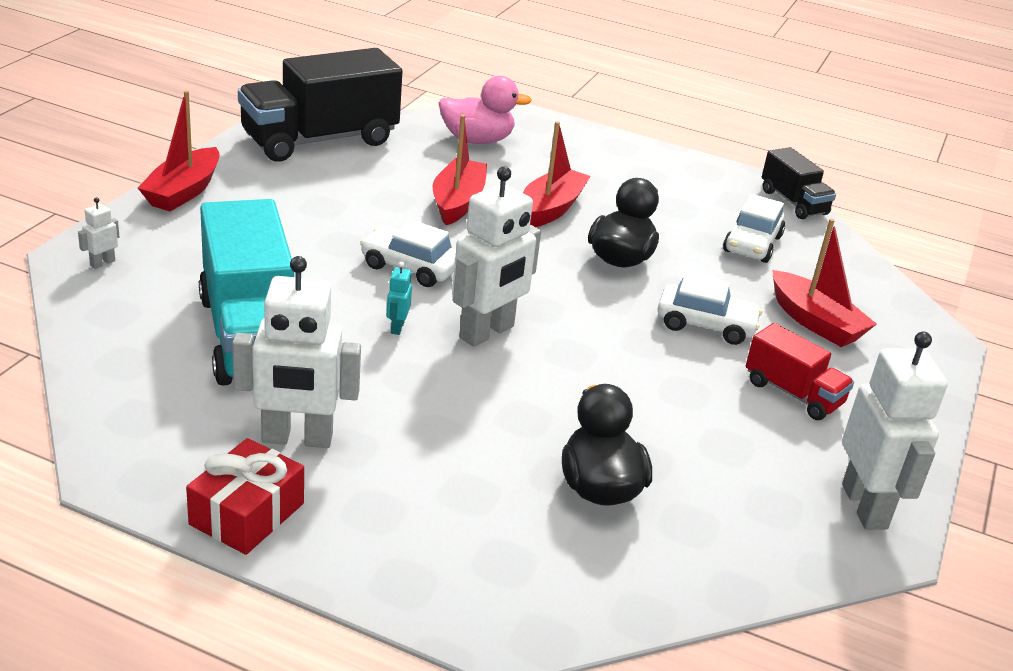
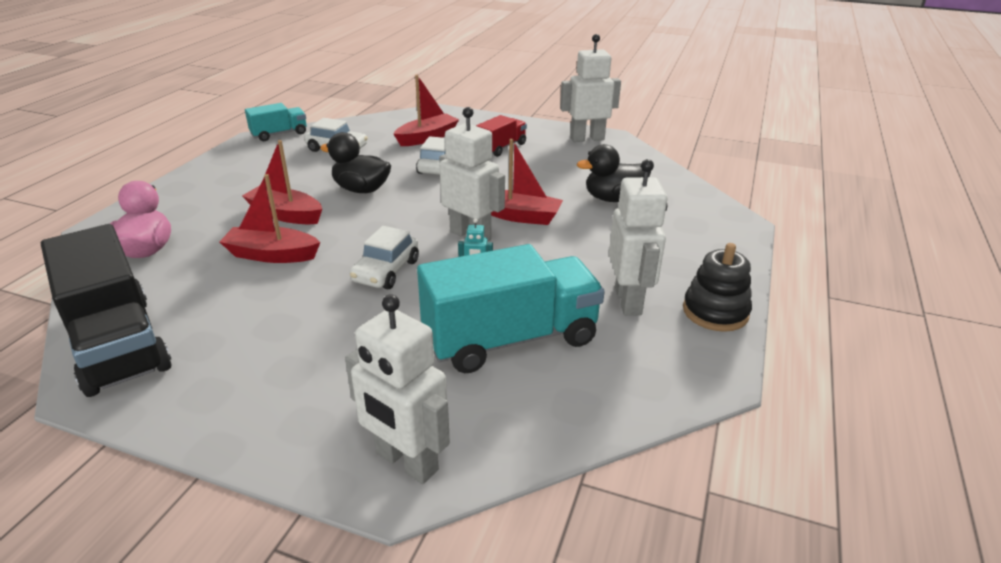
camera: 90 degrees left, 0 degrees up
(102, 263) = (406, 462): white robot -> white robot, size x2.40
(183, 191) = (235, 430): red boat -> red boat (519, 216)
(247, 514) = (715, 312): red gift -> black stacking toy
(793, 202) = (279, 134): black truck -> turquoise truck

